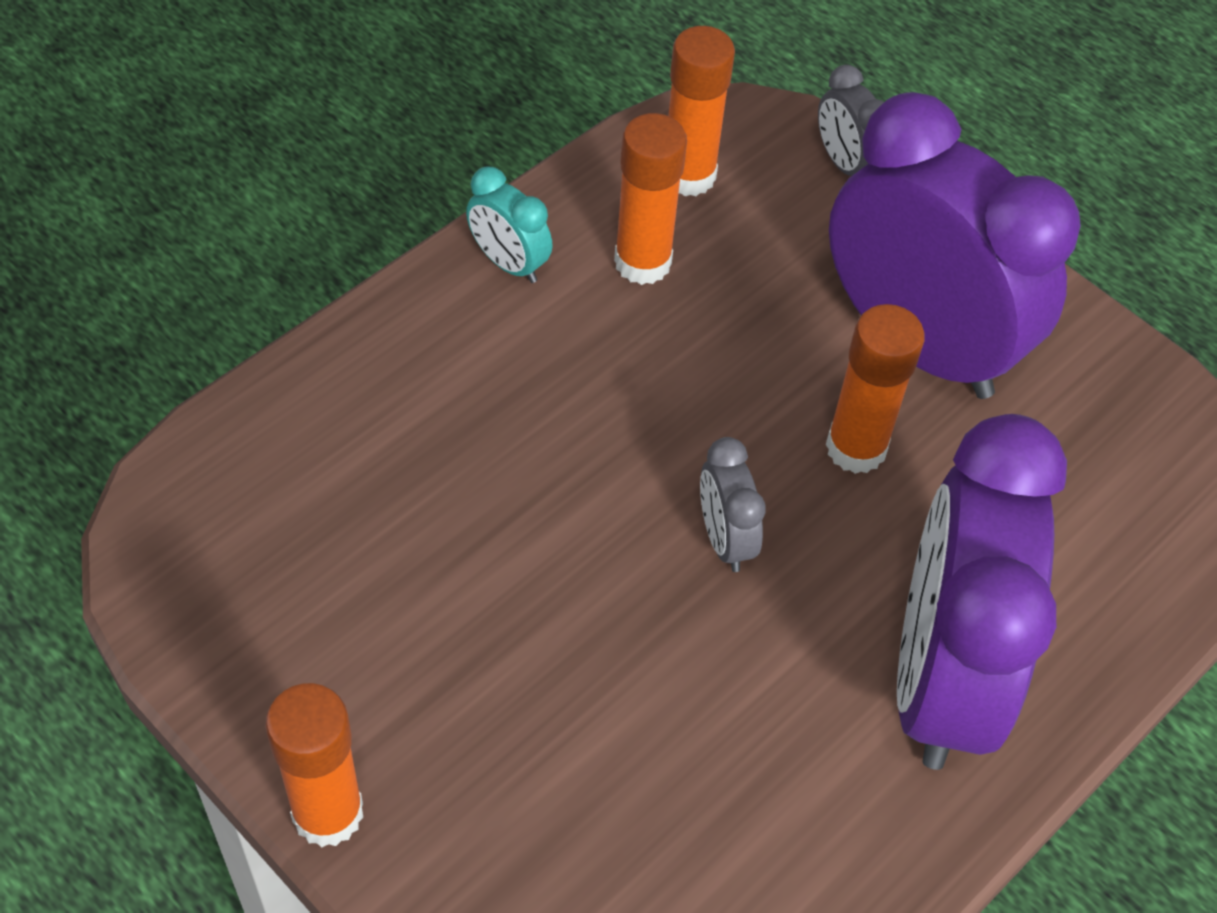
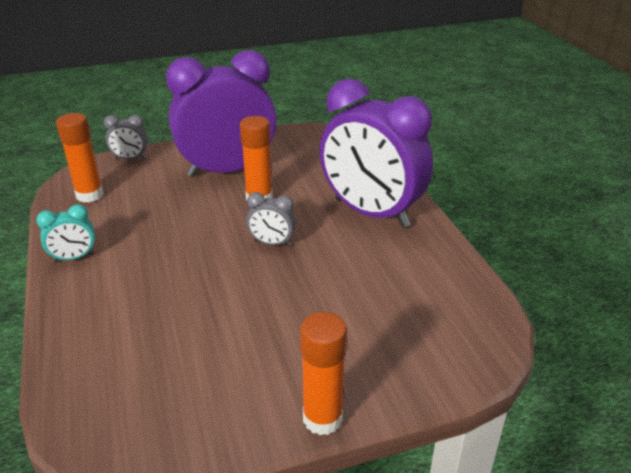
camera: 60 degrees left, 20 degrees down
(642, 262) = (118, 220): orange glue stick -> none

